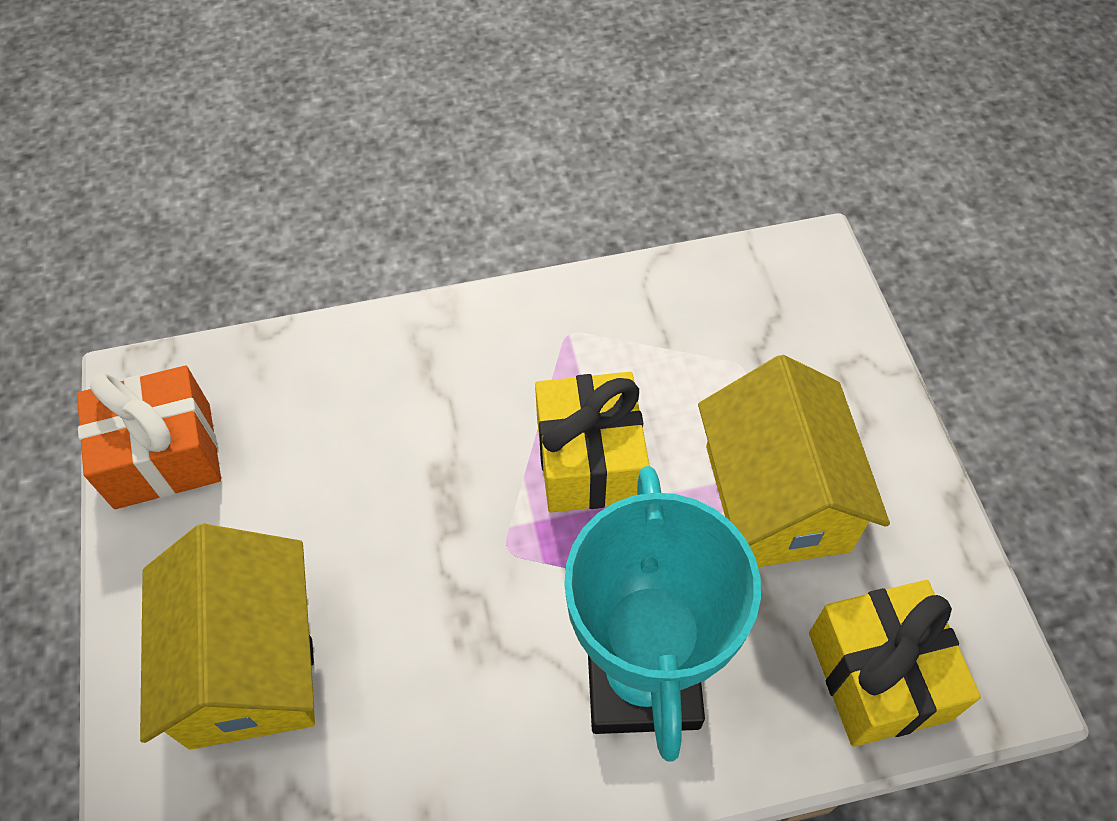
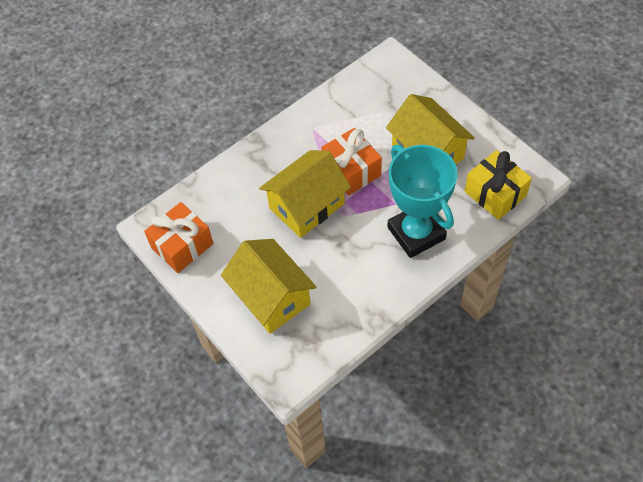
camera: 25 degrees left, 0 degrees up
(451, 493) = (307, 206): none -> yellow house
(589, 460) = (351, 170): yellow gift -> orange gift

